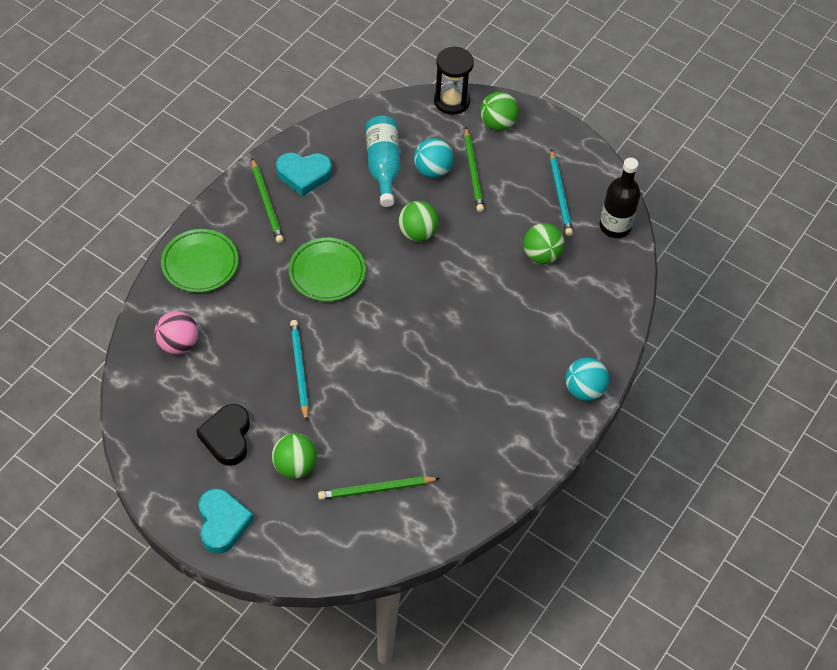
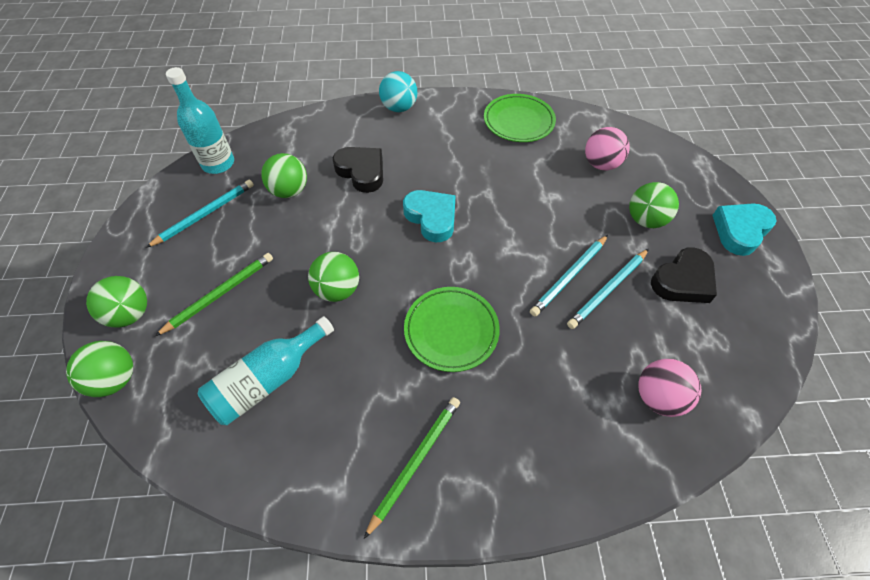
camera: 125 degrees left, 0 degrees up
(200, 264) = (557, 462): green plate -> green plate (518, 122)
(267, 384) = (608, 290): none -> turquoise pencil
(303, 175) = (342, 454): turquoise heart -> turquoise heart (432, 218)
(376, 489) = (601, 164): green pencil -> pink ball
(432, 170) = (242, 329): turquoise ball -> none
(451, 101) = (115, 379): black hourglass -> green ball
(522, 312) = (361, 172): none -> black heart
(615, 226) = (218, 163): black bottle -> turquoise bottle

